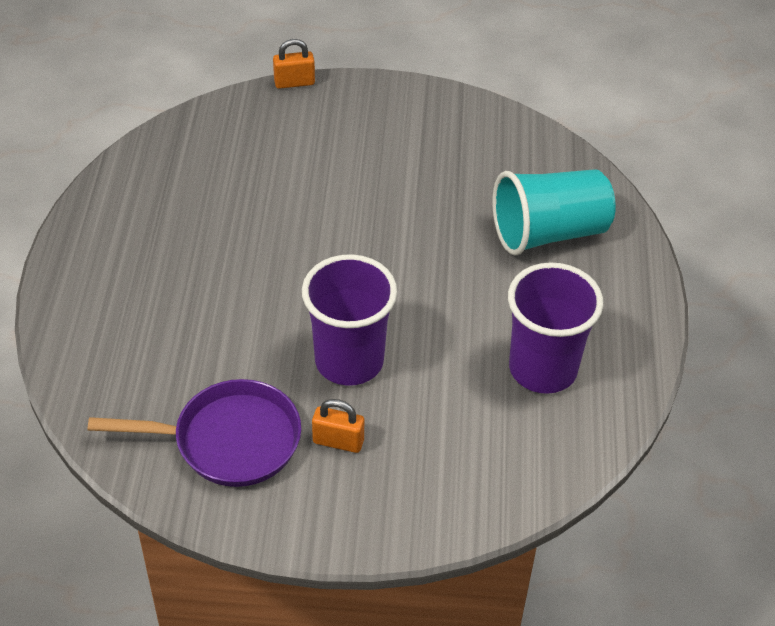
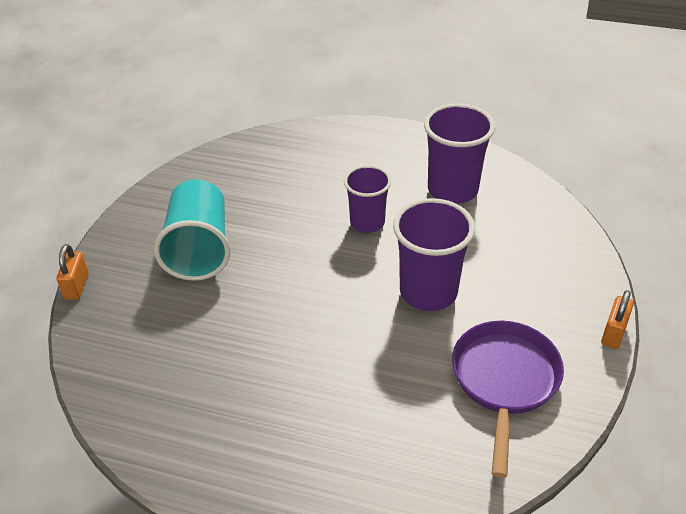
camera: 75 degrees left, 5 degrees down
(338, 441) = (510, 309): orange padlock -> orange padlock (613, 333)
(453, 291) = (367, 222): none -> purple cup
(549, 232) = (322, 165): turquoise cup -> turquoise cup (199, 249)

